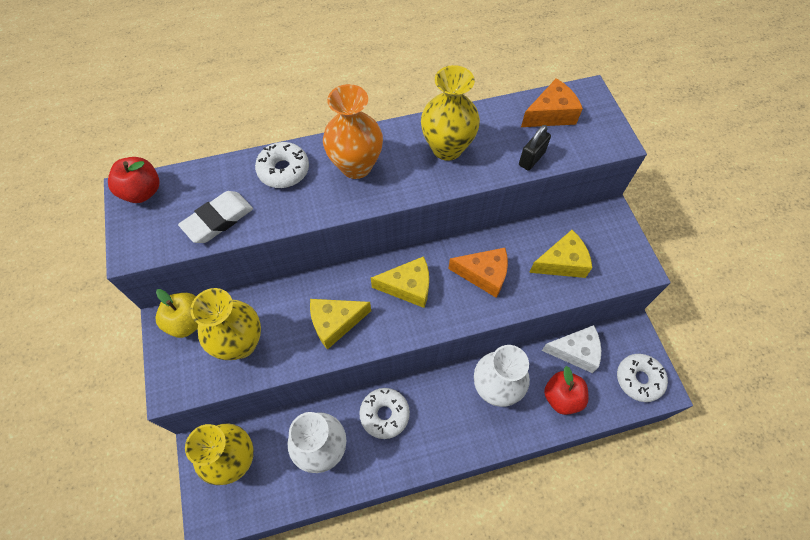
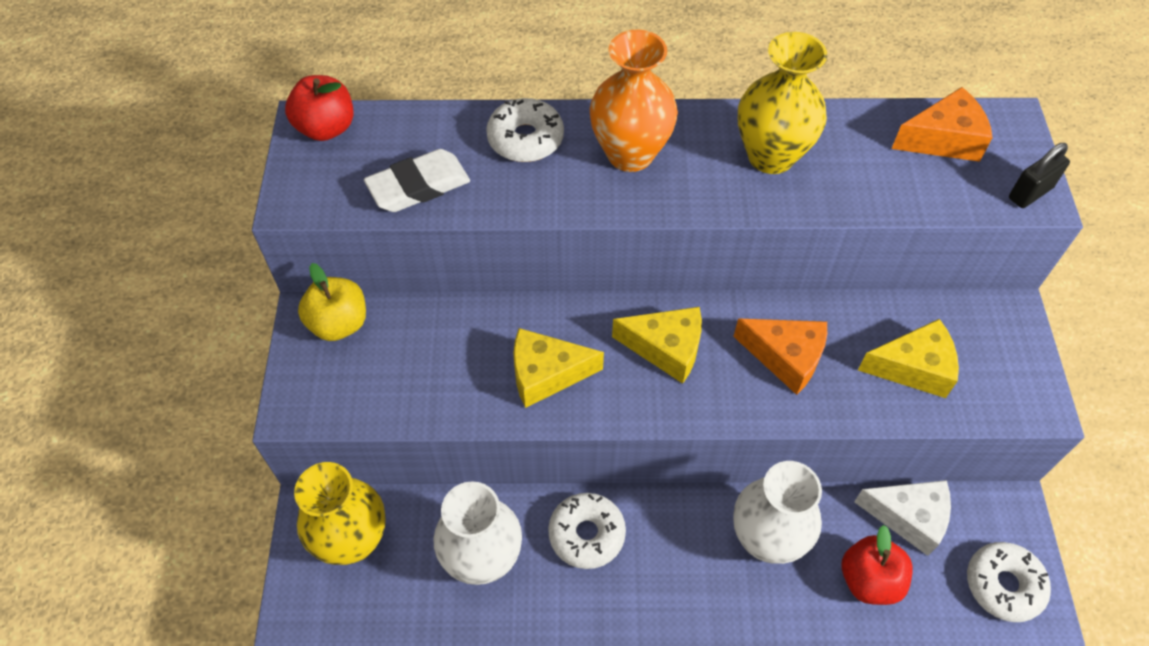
camera: 15 degrees right, 5 degrees down
(241, 343) = (405, 370): yellow vase -> none
(531, 158) = (896, 196): black padlock -> black padlock (1030, 193)

